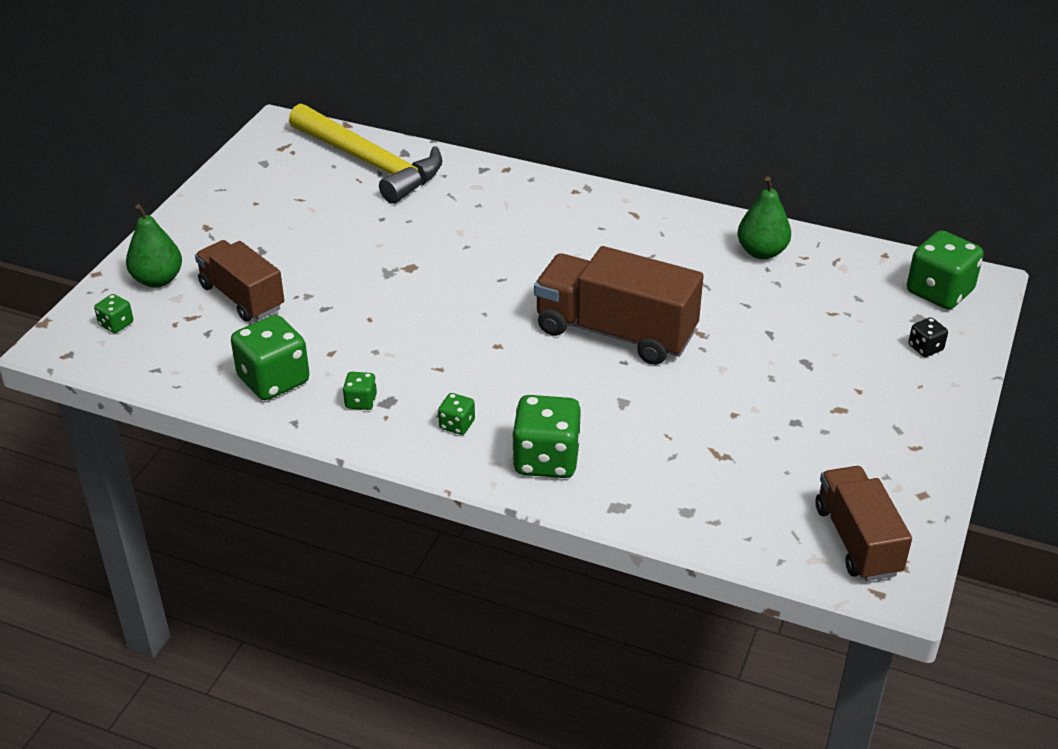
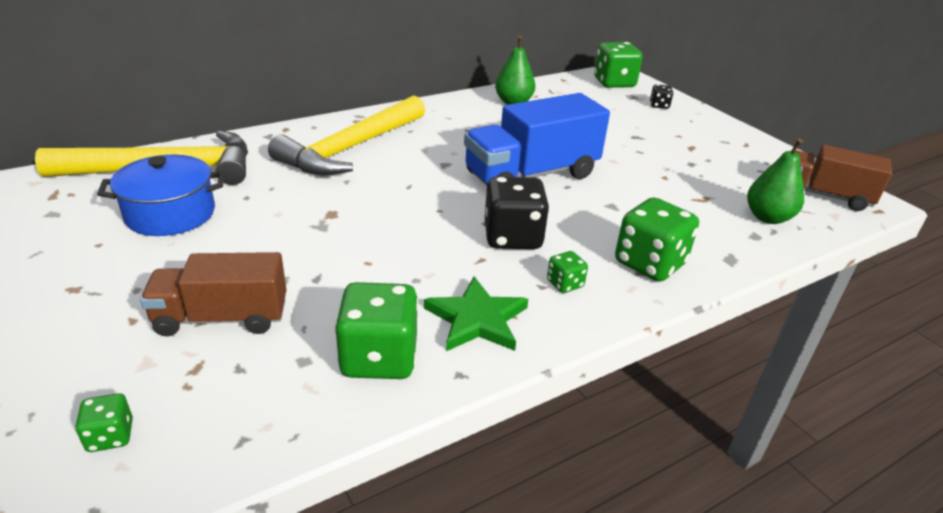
camera: 55 degrees left, 5 degrees down
(158, 280) = (92, 363): green pear -> green pear (767, 217)
(320, 204) = (170, 214): none -> blue pot
(361, 402) = (477, 319): green dice -> green star
(492, 369) = (512, 237): none -> black dice
(521, 217) = (351, 148): none -> yellow hammer
(615, 332) = (531, 175): brown truck -> blue truck

